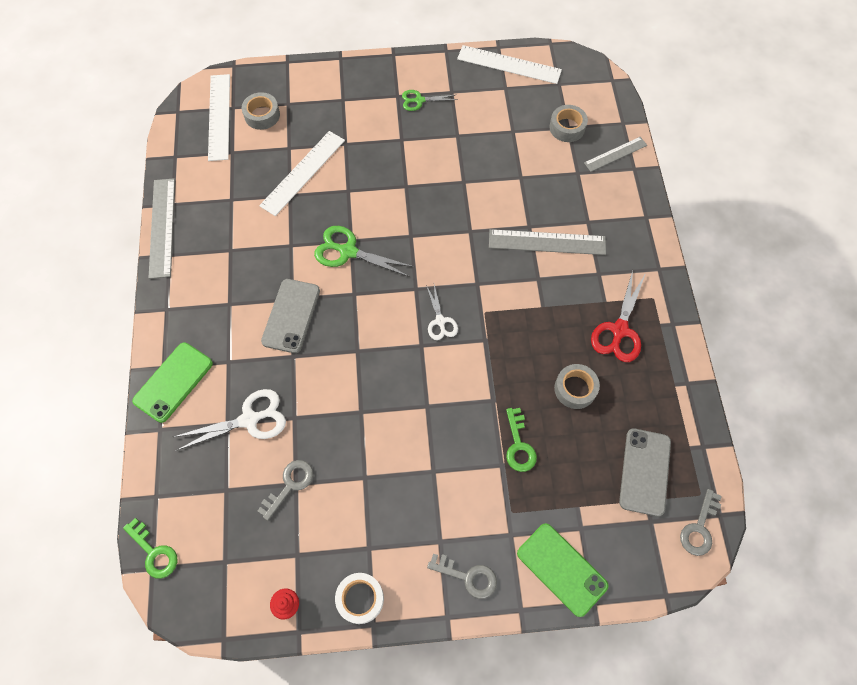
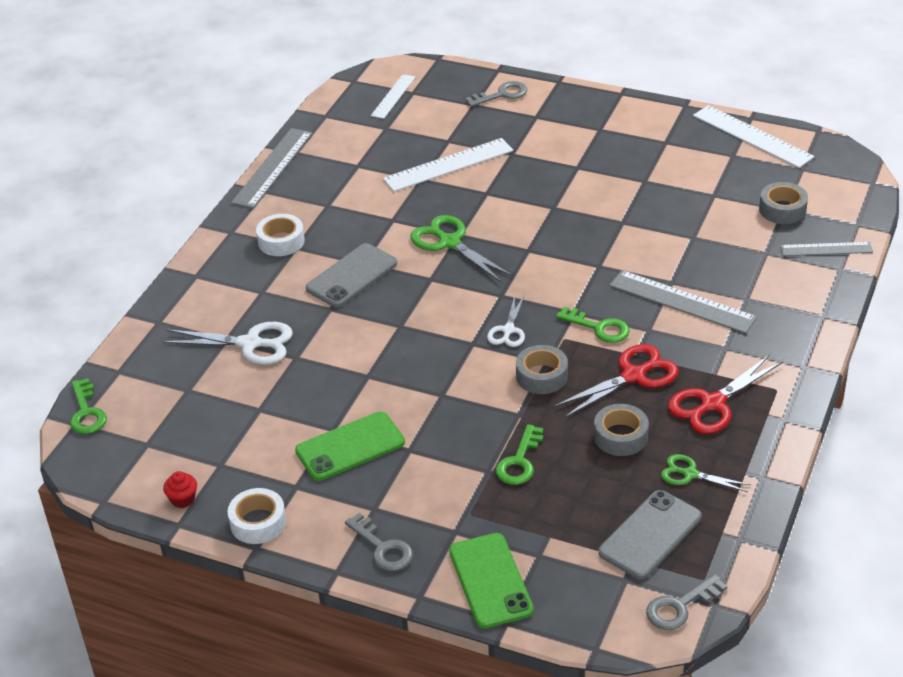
camera: 30 degrees right, 25 degrees down
(173, 382) = (197, 290): green phone -> green phone (350, 447)
(213, 302) = (281, 241): none -> white tape
(219, 117) = (393, 96): white ruler -> white ruler, size x0.62
(262, 115) = (439, 107): grey tape -> grey tape (541, 376)
(290, 485) = (253, 408): grey key -> grey key (501, 94)
(419, 100) = (622, 140): green scissors -> green scissors (690, 474)
(503, 291) = (599, 328): none -> green key
(552, 327) = (633, 376): none -> red scissors

